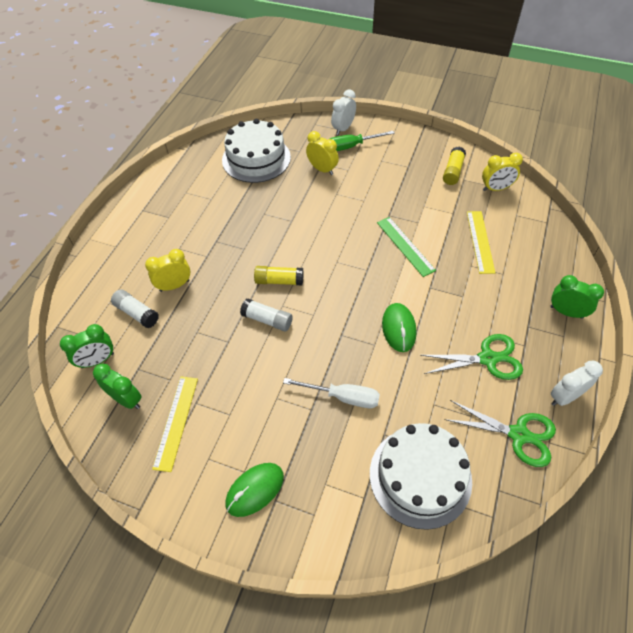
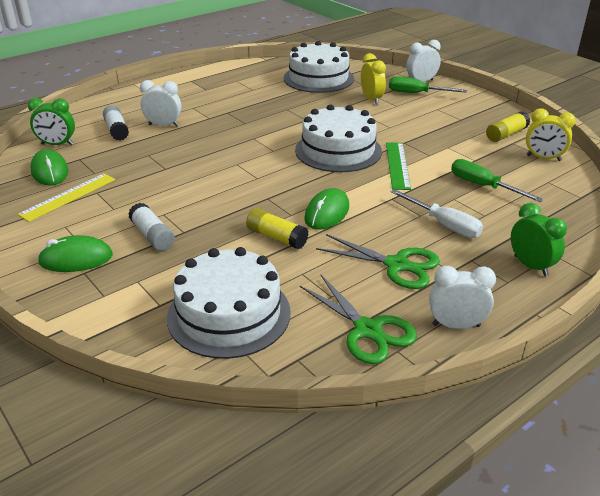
camera: 30 degrees right, 20 degrees down
(126, 399) = (50, 171): green clock -> green mouse
(174, 285) = (163, 125): yellow clock -> white clock
(267, 320) = (213, 167): white glue stick -> white glue stick (152, 236)
(279, 281) = (252, 149): yellow glue stick -> yellow glue stick (276, 237)
(342, 397) = (220, 235): white screwdriver -> white screwdriver (444, 224)
(348, 249) = (338, 150): none -> white cake
(480, 241) = (483, 186): yellow ruler -> green screwdriver

